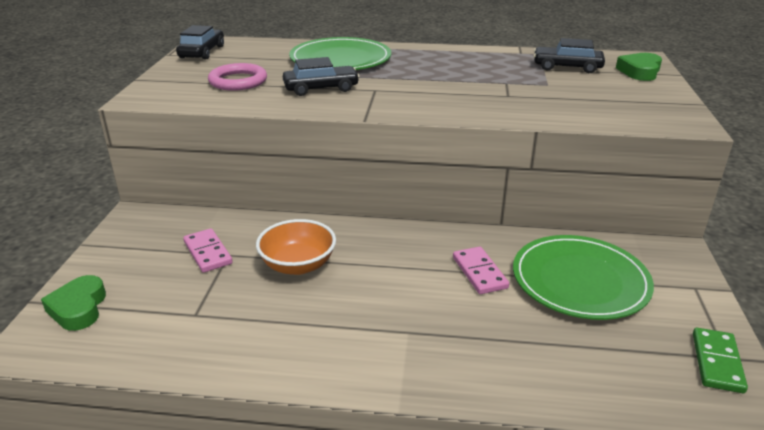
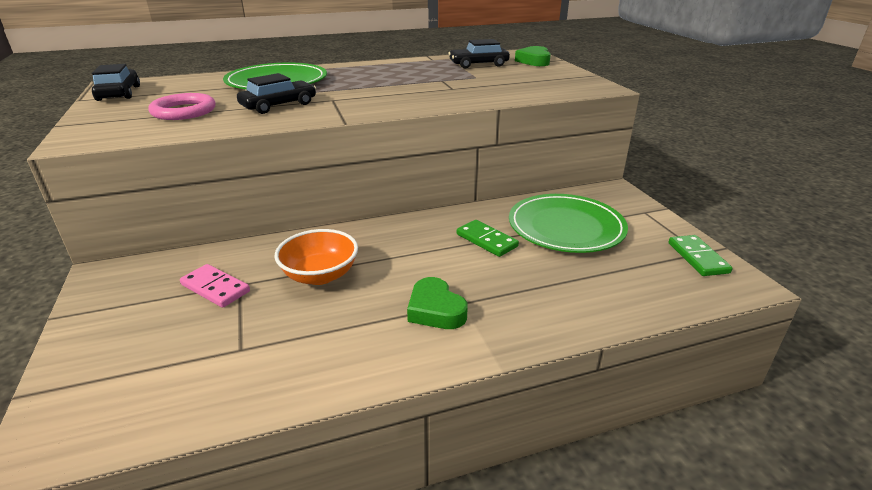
camera: 25 degrees left, 0 degrees up
(78, 308) = (89, 384): green heart -> green heart (435, 310)
(479, 272) = (486, 240): pink domino -> green domino

